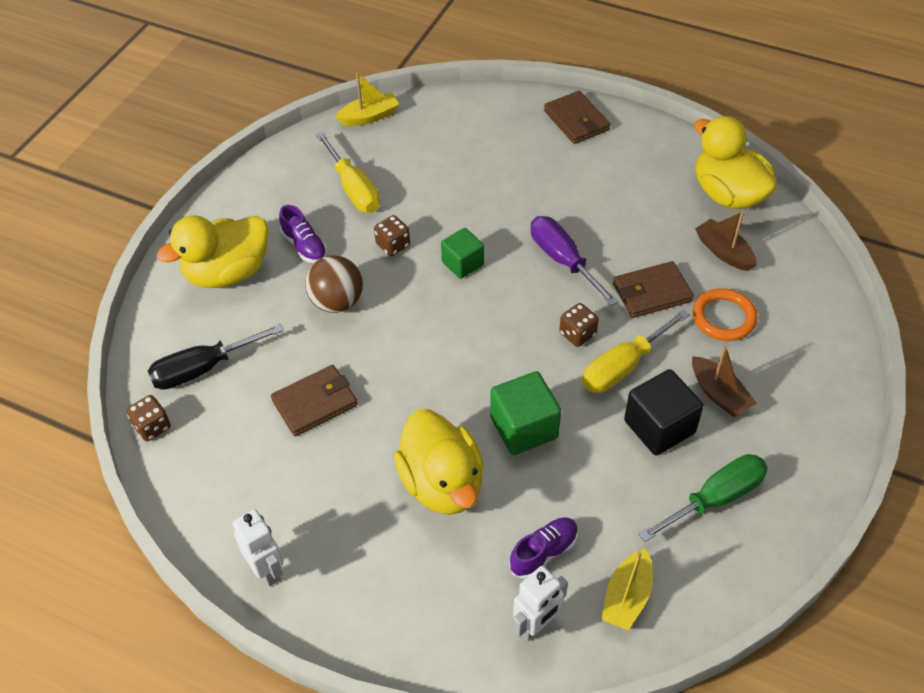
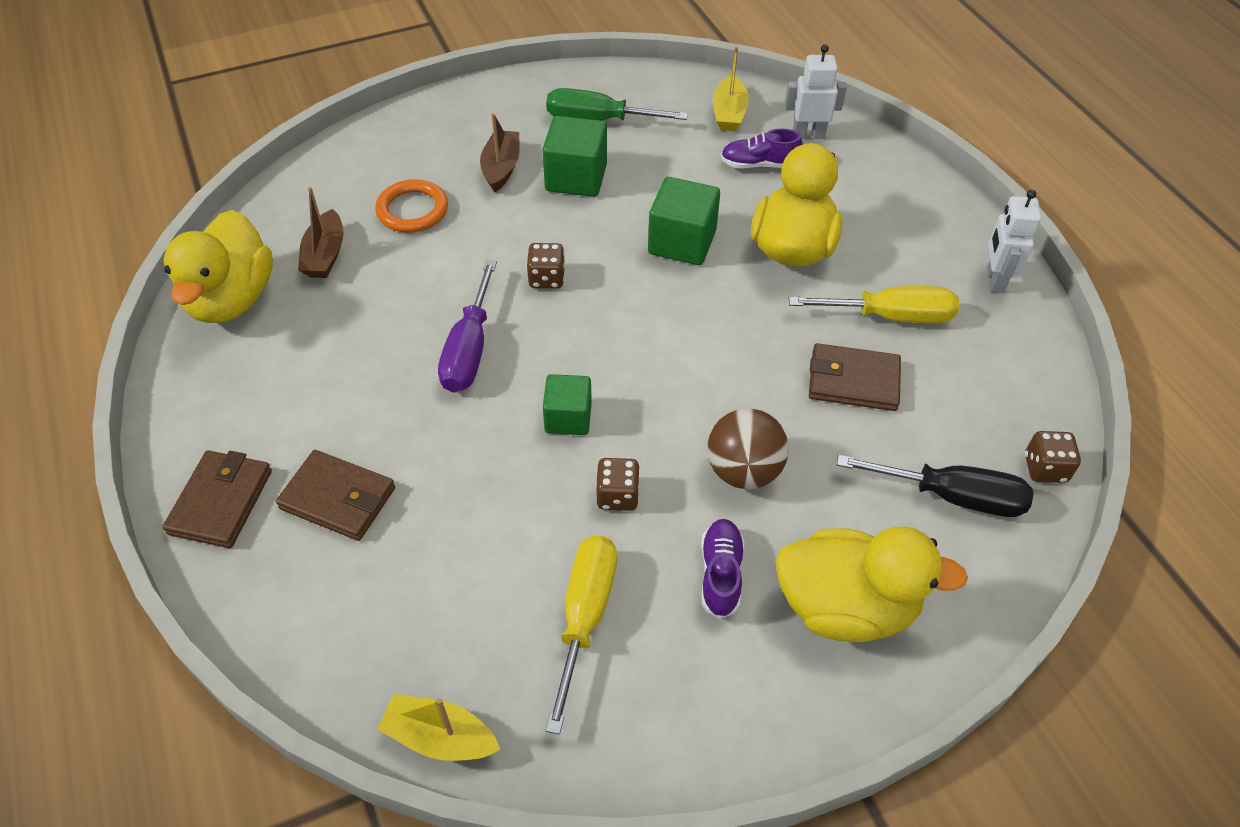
camera: 140 degrees left, 0 degrees up
(623, 366) = (544, 231): yellow screwdriver -> yellow screwdriver (890, 316)
(626, 597) = (729, 113): yellow boat -> yellow boat turned 120 degrees clockwise
(652, 292) = (437, 266): brown wallet -> brown wallet (338, 498)
(659, 427) = (576, 178): black cube -> green cube

